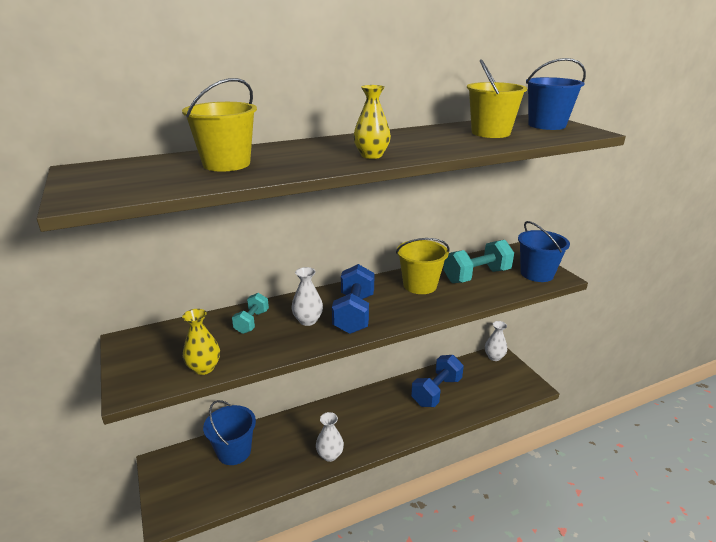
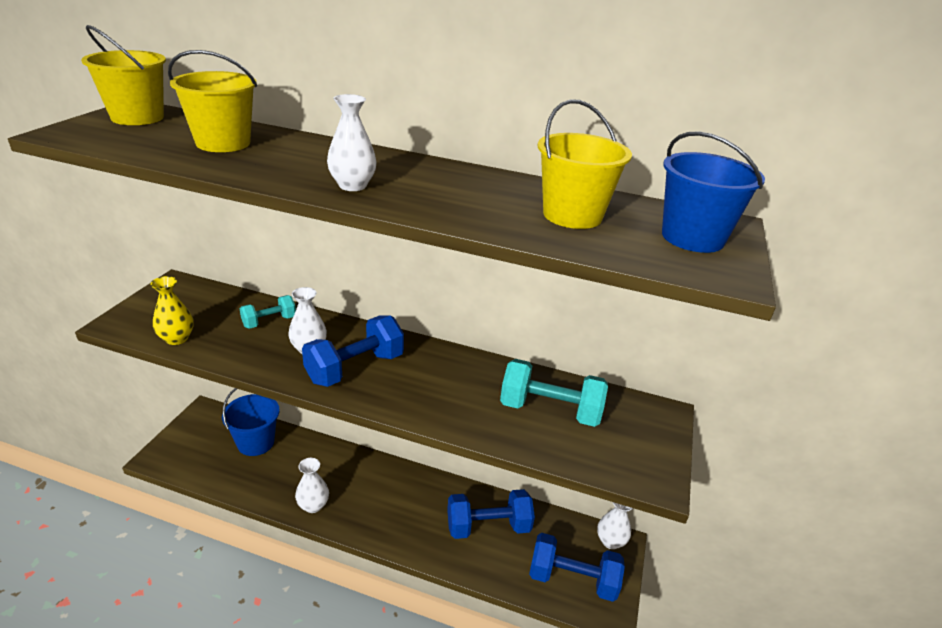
camera: 40 degrees right, 5 degrees up
(371, 155) = (352, 186): yellow vase -> white vase
(420, 285) = (467, 380): yellow bucket -> yellow bucket (137, 117)
(502, 385) = (572, 579): none -> blue dumbbell
(537, 274) = (633, 457): blue bucket -> none

